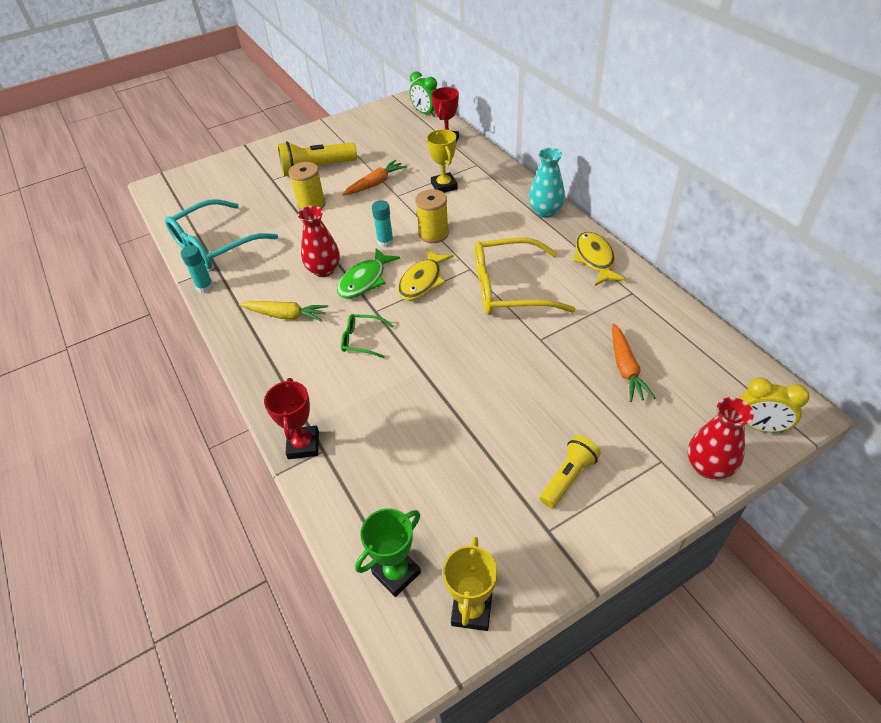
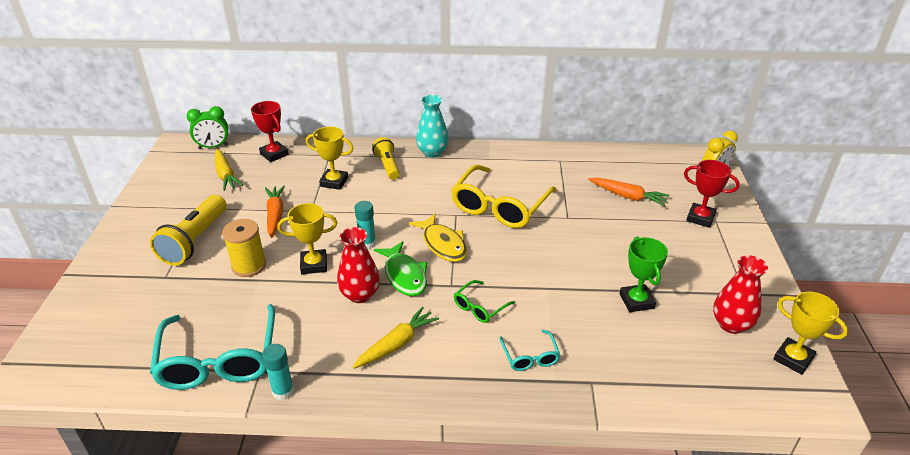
camera: 60 degrees left, 10 degrees down
(303, 445) = (576, 392): red trophy -> red trophy (700, 218)
(326, 397) = (530, 356): none -> turquoise glasses
(338, 231) = (314, 265): none -> yellow trophy
(396, 573) = (743, 386): green trophy -> green trophy (636, 301)
(399, 137) = (226, 175): none -> yellow carrot
(433, 234) = (390, 214): yellow spool -> none
(568, 477) = (705, 264): yellow flashlight -> yellow flashlight (387, 166)
(594, 259) = (510, 158): yellow fish -> none
(708, 466) = (732, 207): red vase -> red vase (731, 324)

